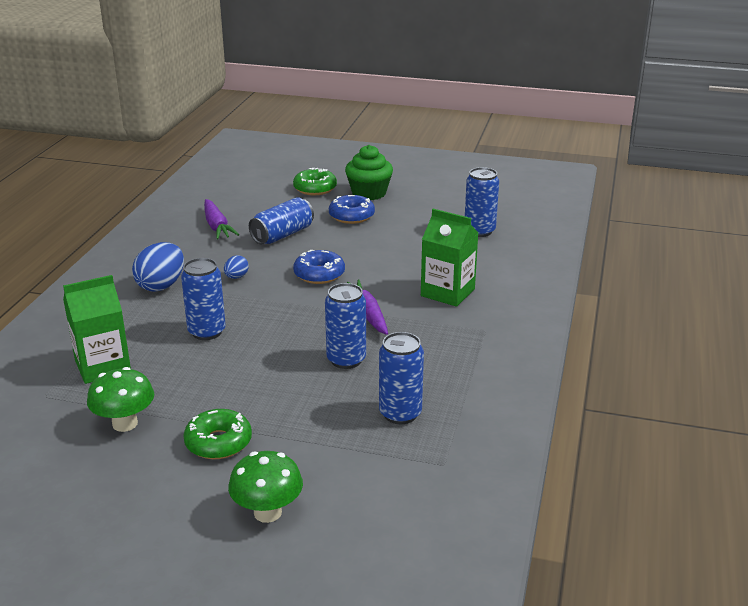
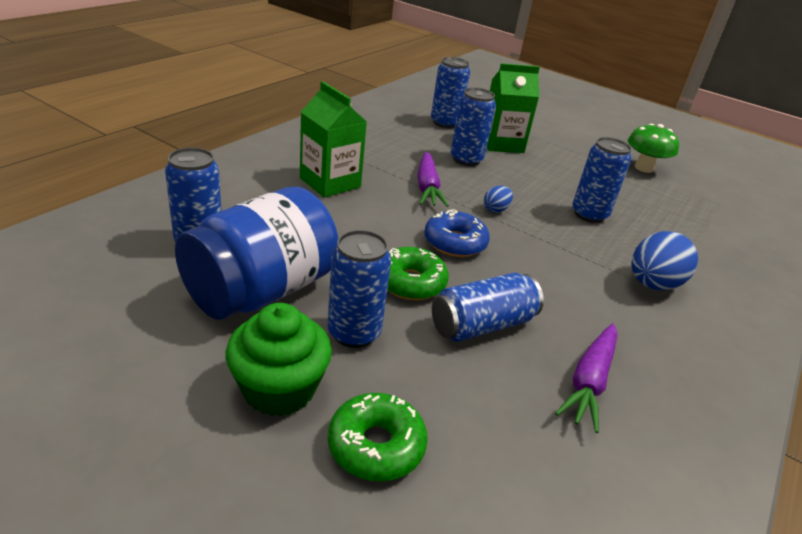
camera: 165 degrees left, 5 degrees up
(103, 366) = (681, 211): green carton -> green carton (502, 144)
(217, 226) = (589, 382): purple carrot -> purple carrot turned 150 degrees counterclockwise
(218, 442) = (574, 142): green donut -> green donut (410, 282)
(236, 277) = (558, 269): blue egg -> blue egg (496, 209)
(267, 512) = (544, 110): green mushroom -> none
(351, 216) = (354, 333): blue donut -> blue can
(416, 220) = (261, 291): none -> blue jar

